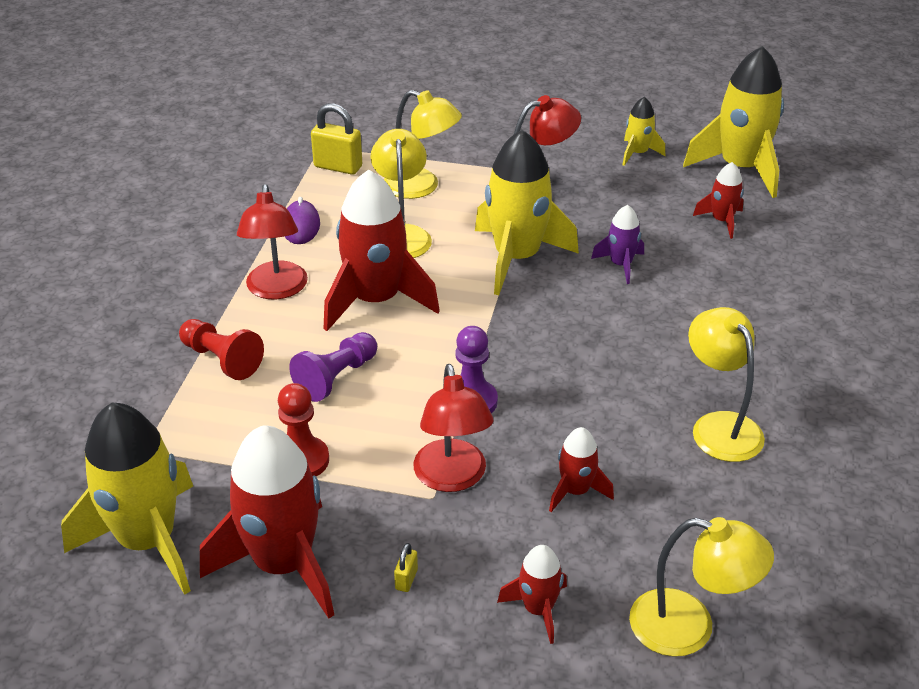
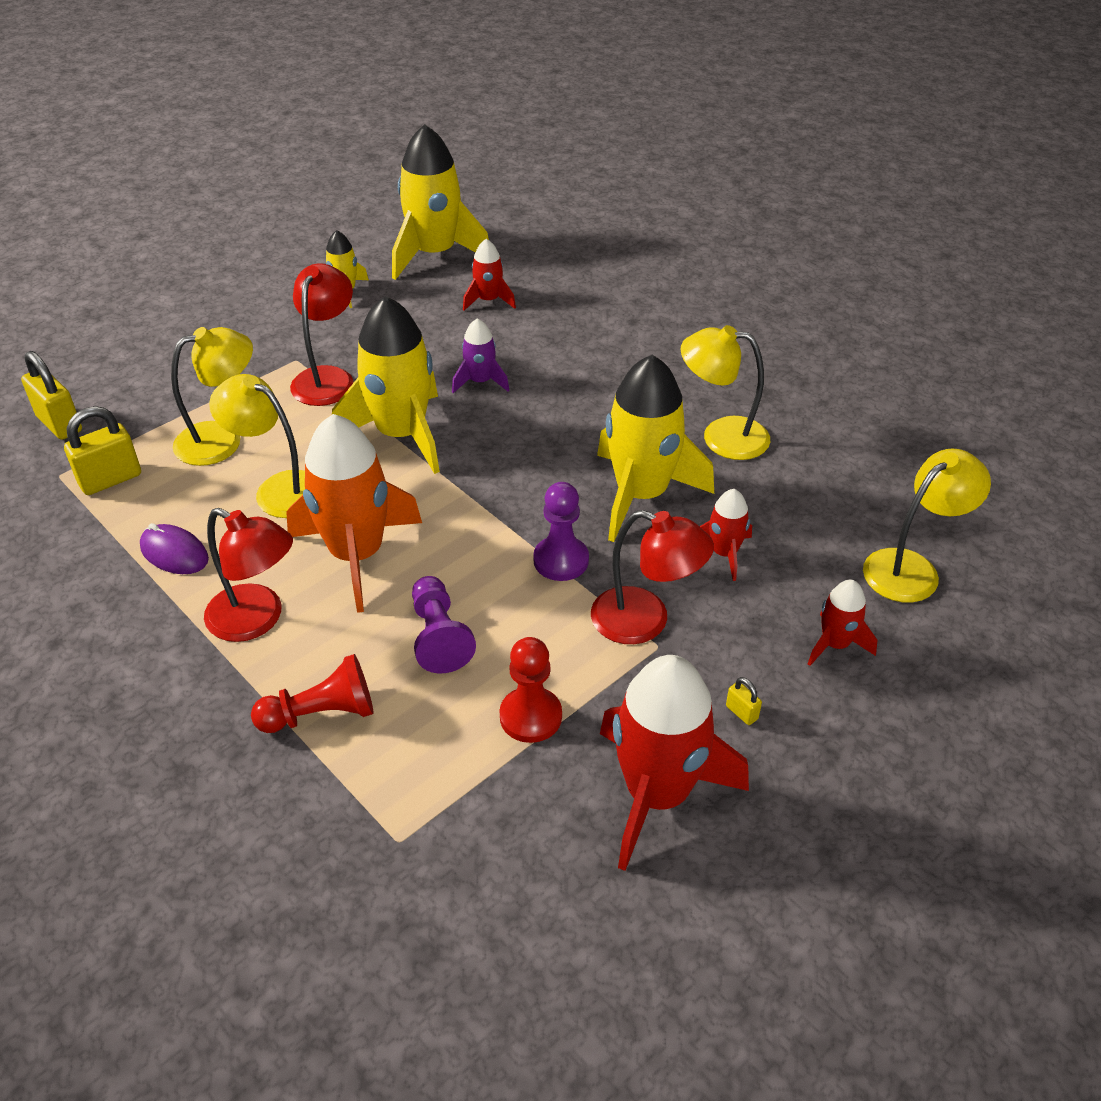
camera: 55 degrees left, 5 degrees up
(148, 541) = (540, 895): yellow rocket -> yellow rocket (641, 494)
(365, 121) = (59, 424): none -> yellow padlock
(376, 300) = (357, 554): red rocket -> orange rocket

